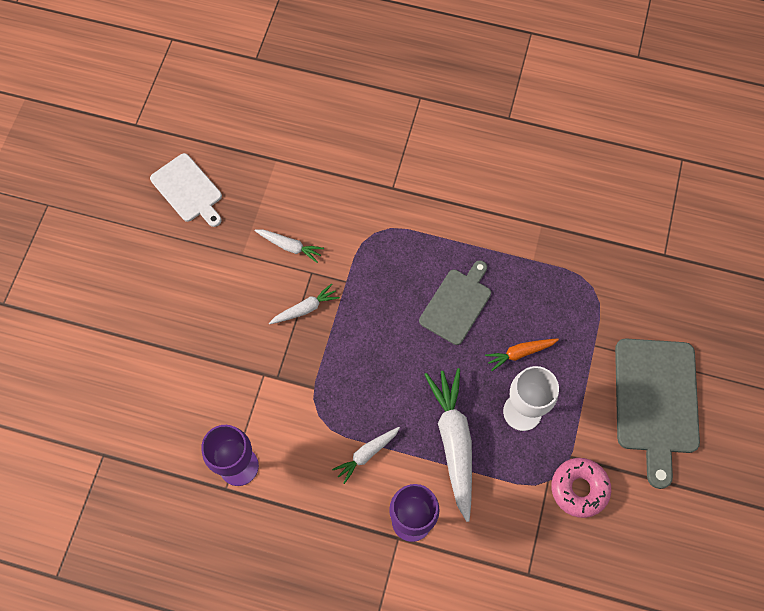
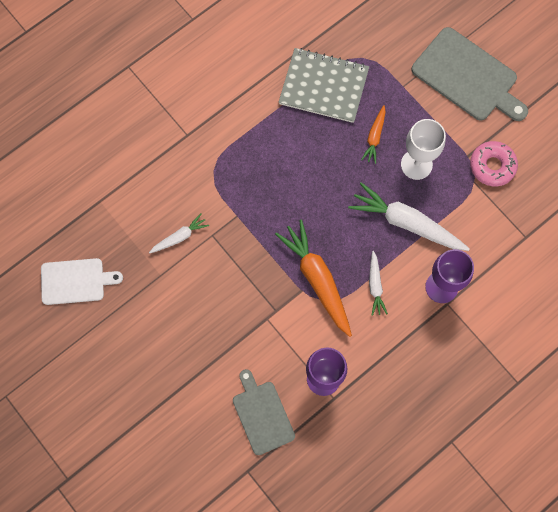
camera: 55 degrees left, 5 degrees up
(305, 309) = (237, 257): white carrot -> none
(334, 395) = (317, 279): none -> orange carrot
(457, 304) = (309, 152): grey cutting board -> grey cutting board (262, 414)
(534, 272) = (324, 86): none -> grey notebook

